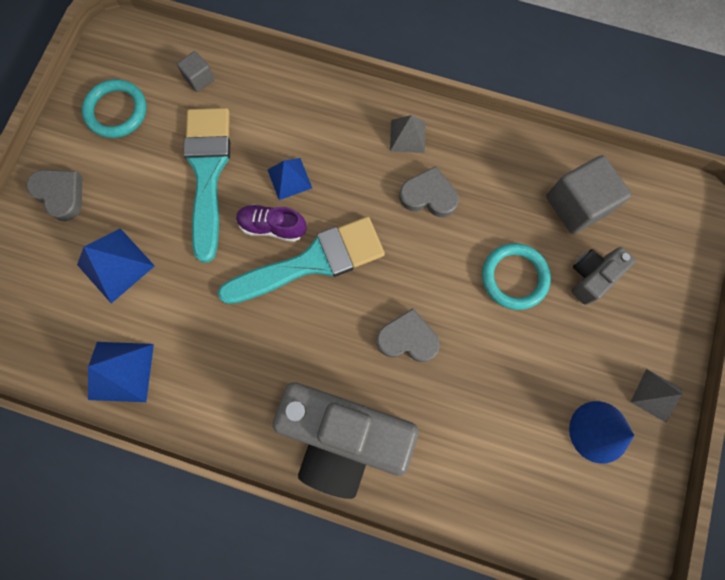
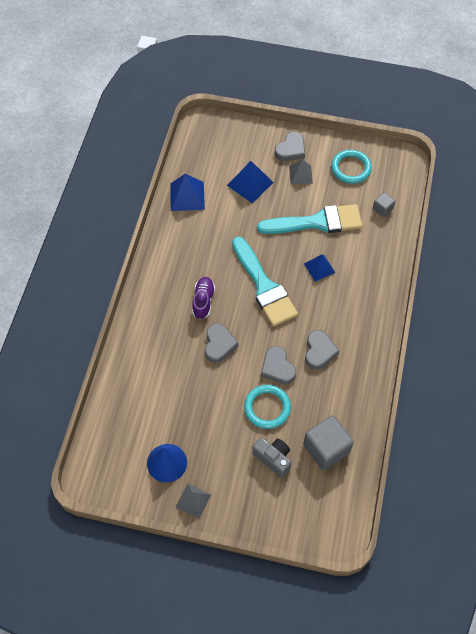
camera: 85 degrees right, 15 degrees down
(272, 227) = (285, 262): purple shoe -> purple shoe (203, 301)
(344, 436) = (156, 313): grey camera -> none
(407, 136) = (362, 335): grey pyramid -> grey pyramid (300, 174)
(451, 256) = (277, 368): none -> grey heart

